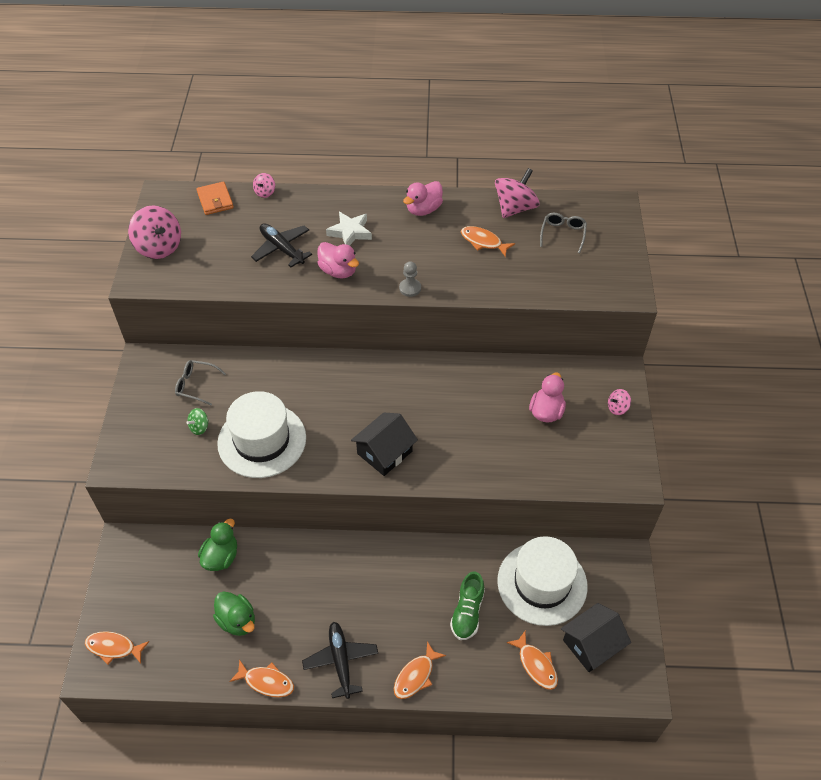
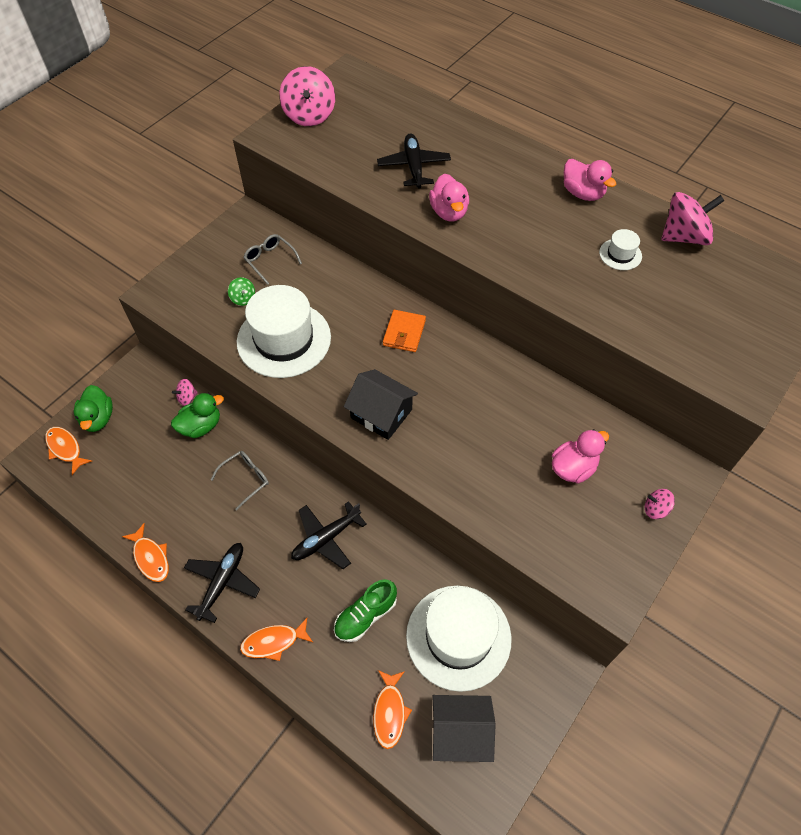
camera: 35 degrees right, 5 degrees up
(199, 427) = (243, 298): green spinning top -> green spinning top turned 120 degrees counterclockwise
(215, 200) = (391, 96): orange wallet -> orange wallet (404, 333)
(237, 621) = (170, 489): green duck -> green duck (98, 418)
(265, 192) = (441, 109): pink spinning top -> pink spinning top (187, 398)
(350, 232) = (490, 181): white star -> none
(384, 452) = (381, 414): black house -> black house turned 45 degrees clockwise
(394, 578) = (326, 539): none -> black plane
(410, 288) = (505, 263): grey pawn -> none
(423, 209) = (582, 193): pink duck -> pink duck turned 120 degrees counterclockwise
(483, 242) = (620, 254): orange fish -> white hat
(563, 234) = (717, 289): grey glasses -> grey glasses (245, 479)

